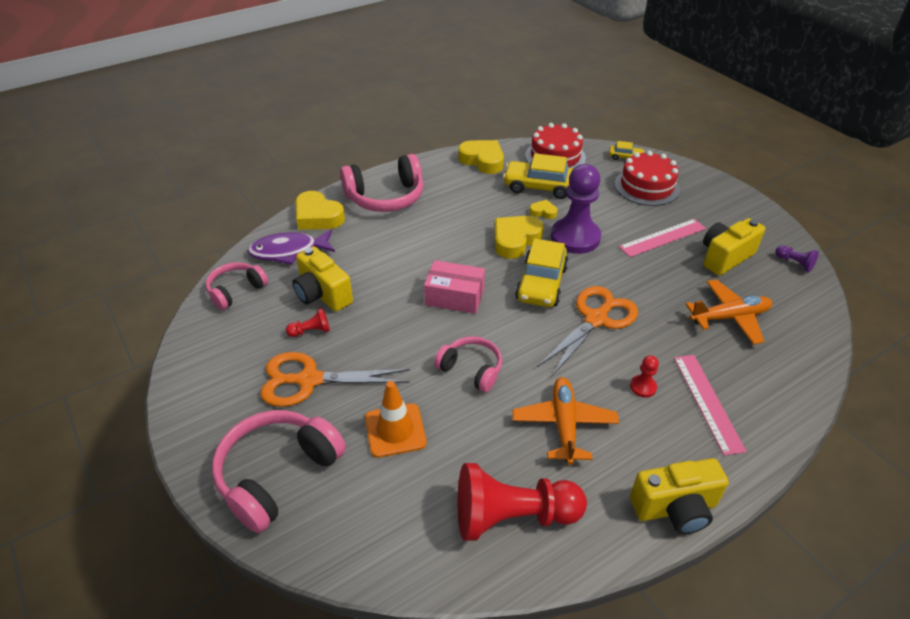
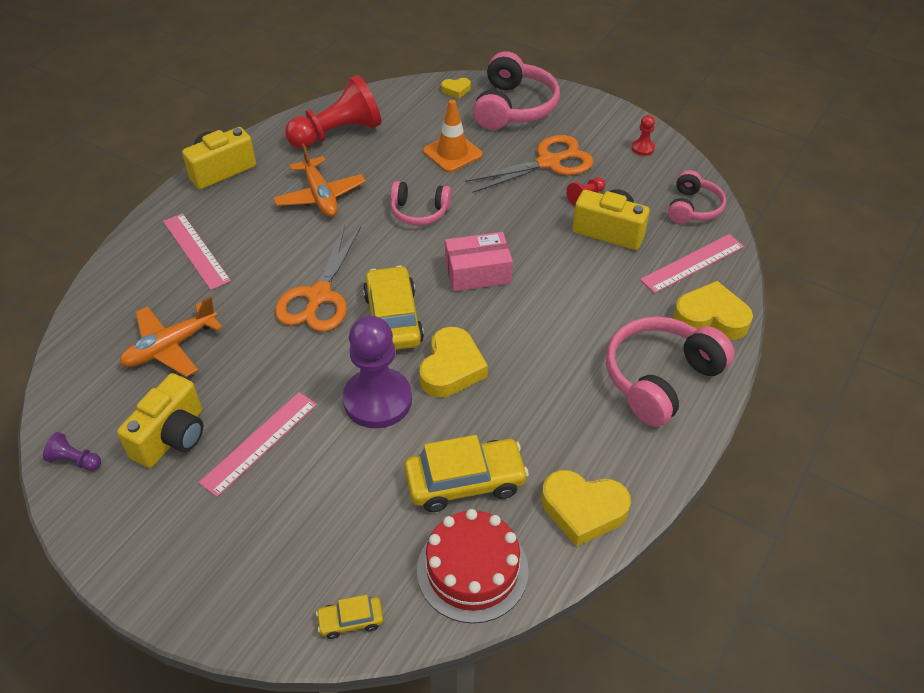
camera: 155 degrees right, 5 degrees up
(288, 251) = (692, 263): purple fish -> pink ruler
(543, 212) = (437, 430): yellow heart -> yellow heart (456, 90)
(643, 387) = (257, 245): red pawn -> red pawn (643, 148)
(646, 186) = (298, 548): red cake -> none

